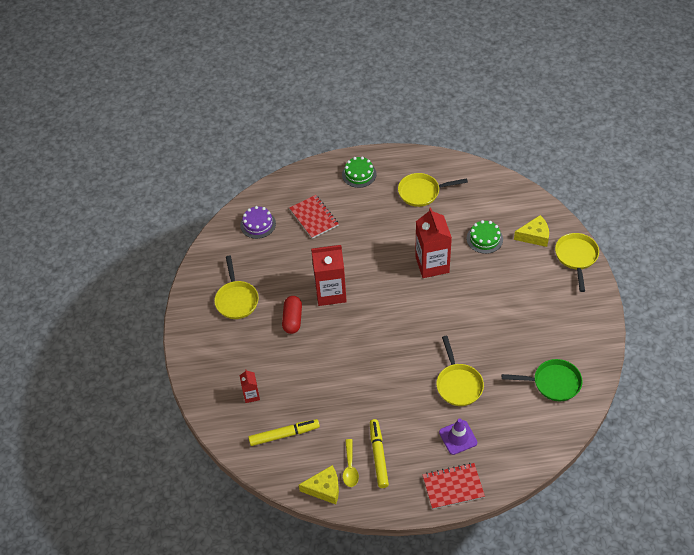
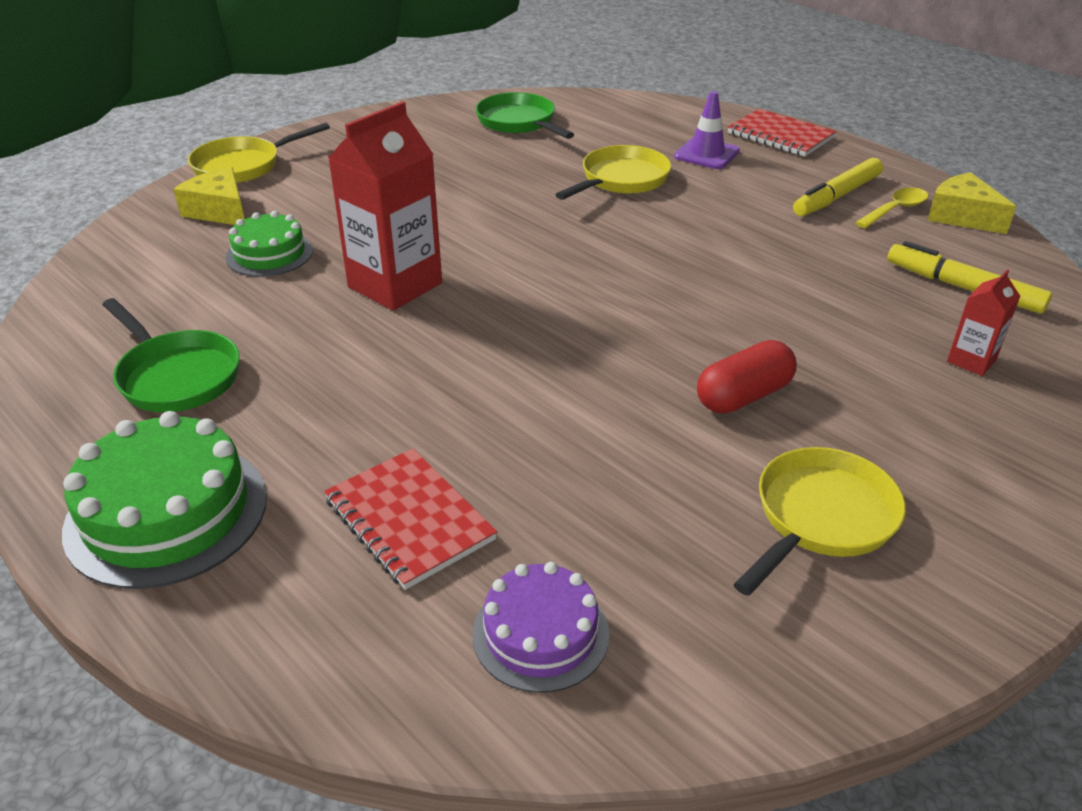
camera: 130 degrees left, 15 degrees down
(314, 218) = (409, 520): red notebook -> red notebook turned 60 degrees counterclockwise
(330, 292) = (611, 377): red carton -> none
(359, 174) = (167, 513): green cake -> green cake, size x1.62
(422, 192) = (176, 376): yellow pan -> green pan

